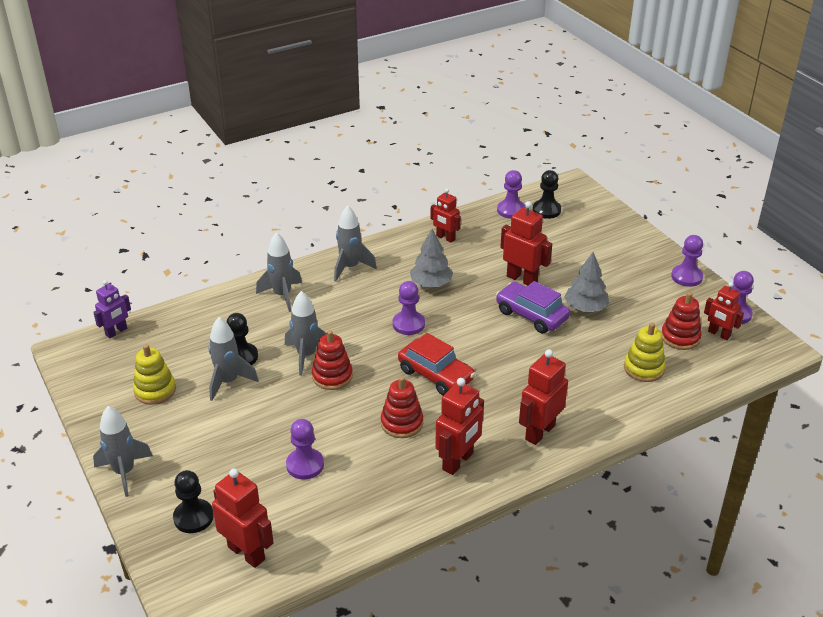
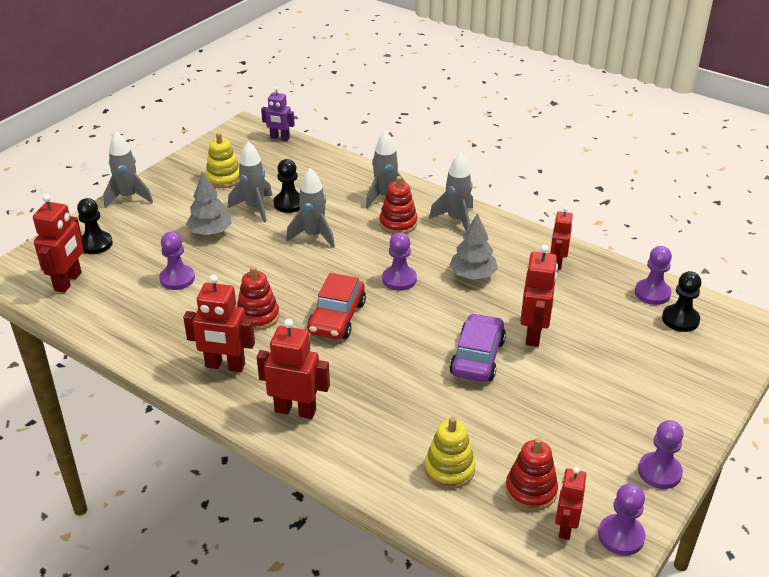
camera: 65 degrees right, 0 degrees up
(332, 376) = (295, 258): red stacking toy -> red stacking toy (398, 223)
(585, 308) = (523, 395): grey tree -> grey tree (210, 232)

